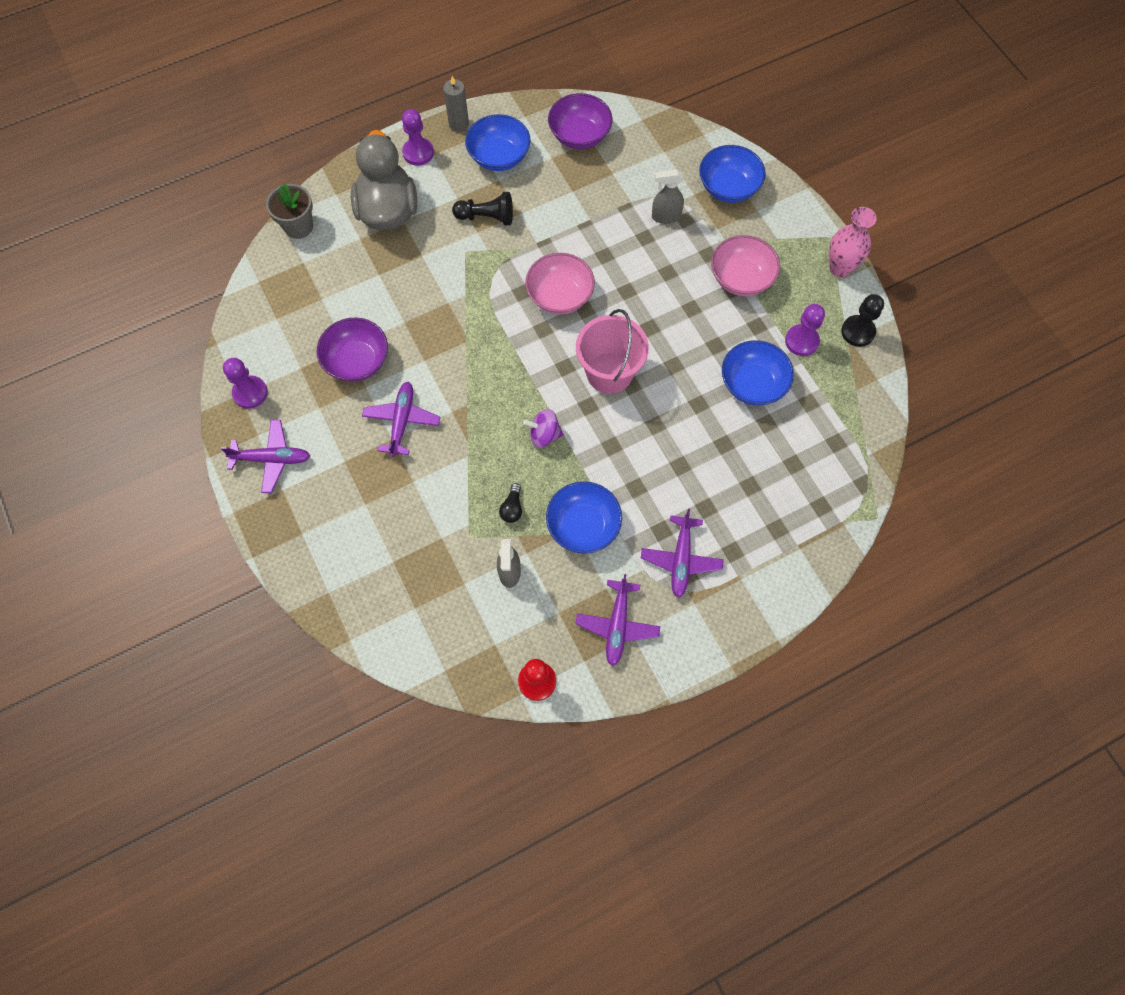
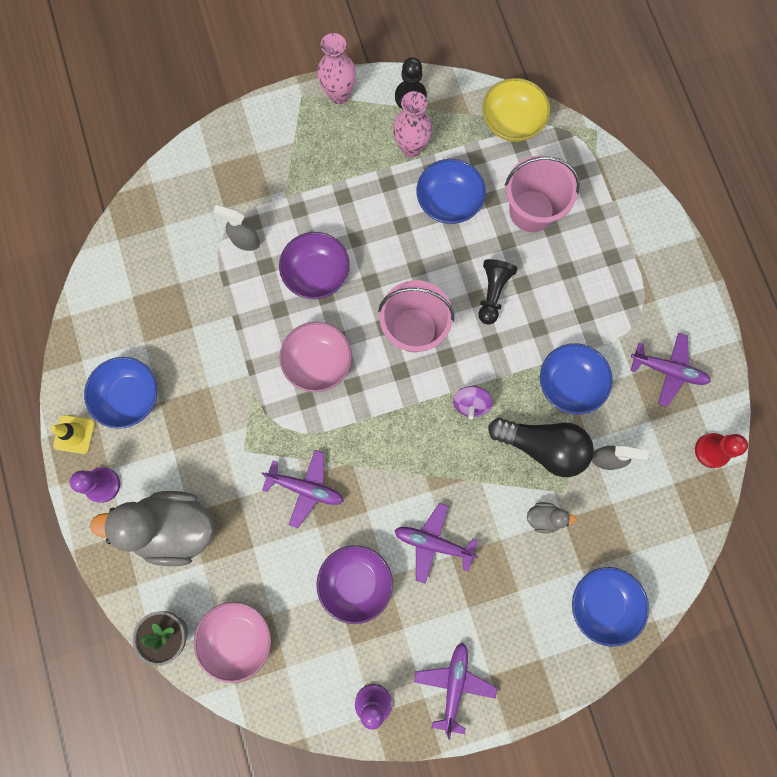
camera: 80 degrees left, 10 degrees up
(440, 519) = (544, 518): none -> grey duck
(459, 124) = (74, 434): grey candle -> yellow traffic cone
(487, 217) = (205, 421): black pawn -> black pawn (492, 293)
(512, 508) = (542, 446): black light bulb -> black light bulb, size x2.41
(579, 135) = (122, 307): purple bowl -> purple bowl (316, 273)
(665, 216) = (245, 241): grey spray bottle -> grey spray bottle turned 105 degrees clockwise
(681, 560) = (614, 303): purple plane -> purple plane (306, 488)
(728, 187) = (223, 173): blue bowl -> blue bowl (602, 603)
(741, 278) = (332, 185): pink bowl -> pink bowl (238, 637)
(763, 464) = (531, 211): none -> pink bucket
(801, 341) = (411, 148): purple pawn -> pink vase
(859, 431) = (512, 122): none -> yellow bowl

